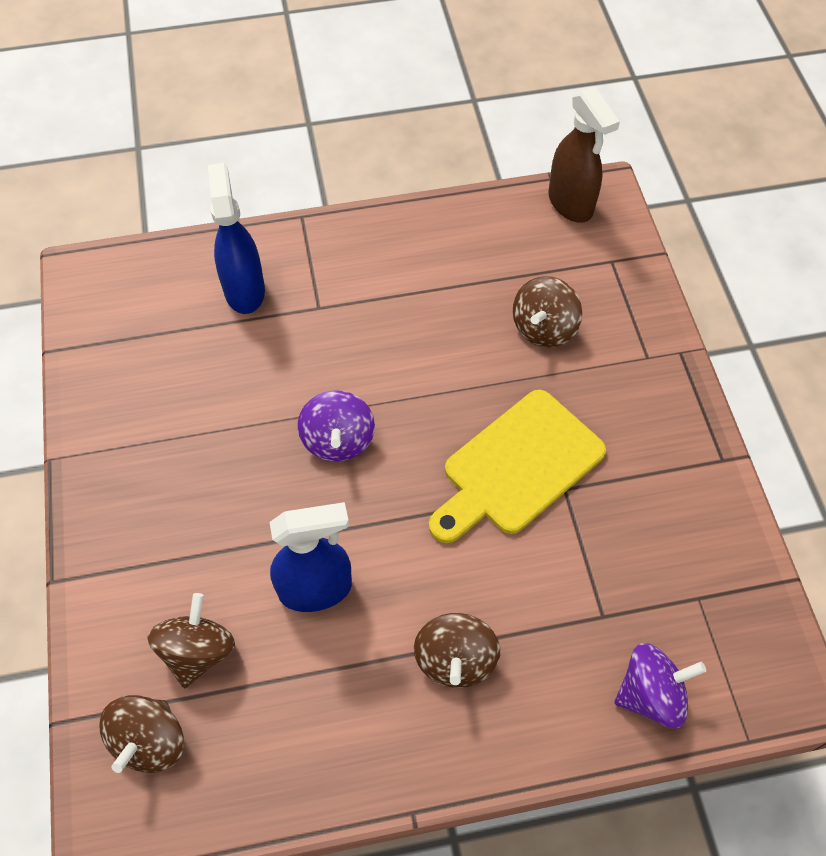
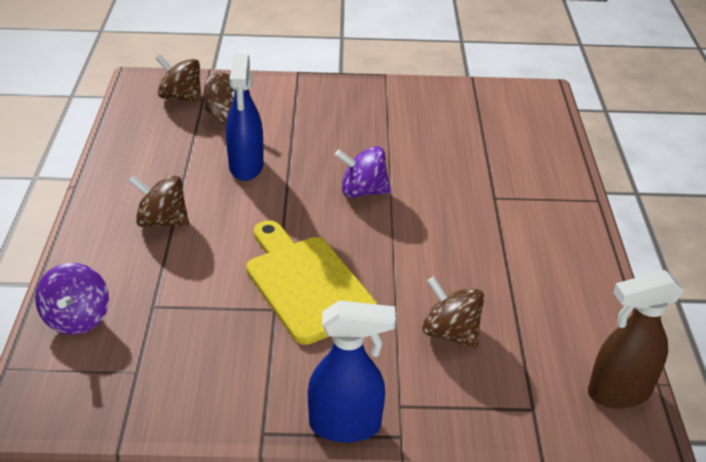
camera: 100 degrees right, 20 degrees down
(244, 290) = (517, 162): blue spray bottle -> blue spray bottle (346, 425)

